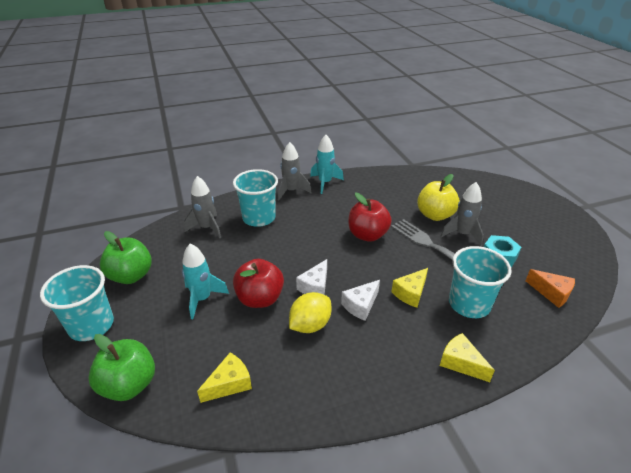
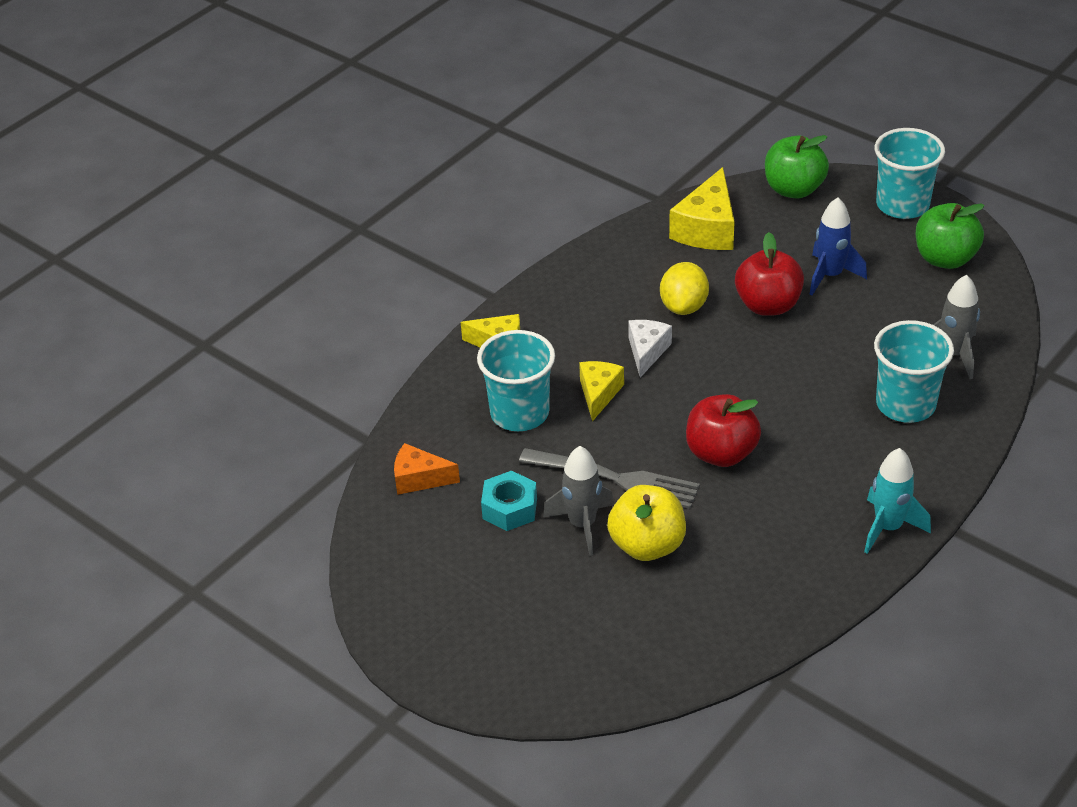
camera: 150 degrees right, 5 degrees up
(202, 299) = (830, 275): turquoise rocket -> blue rocket
(229, 384) = (707, 229): yellow cheese -> yellow cheese, size x1.59
(291, 191) = (921, 479): grey rocket -> none
(315, 286) = (720, 347): white cheese -> none

